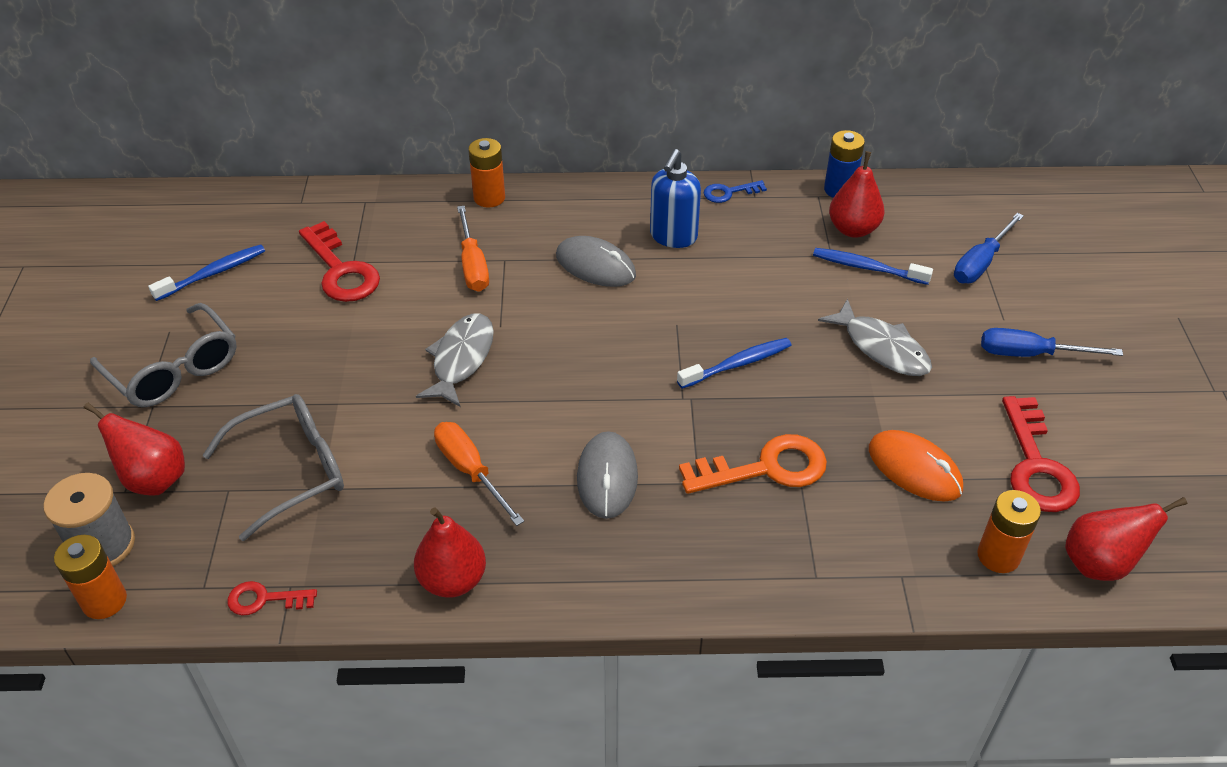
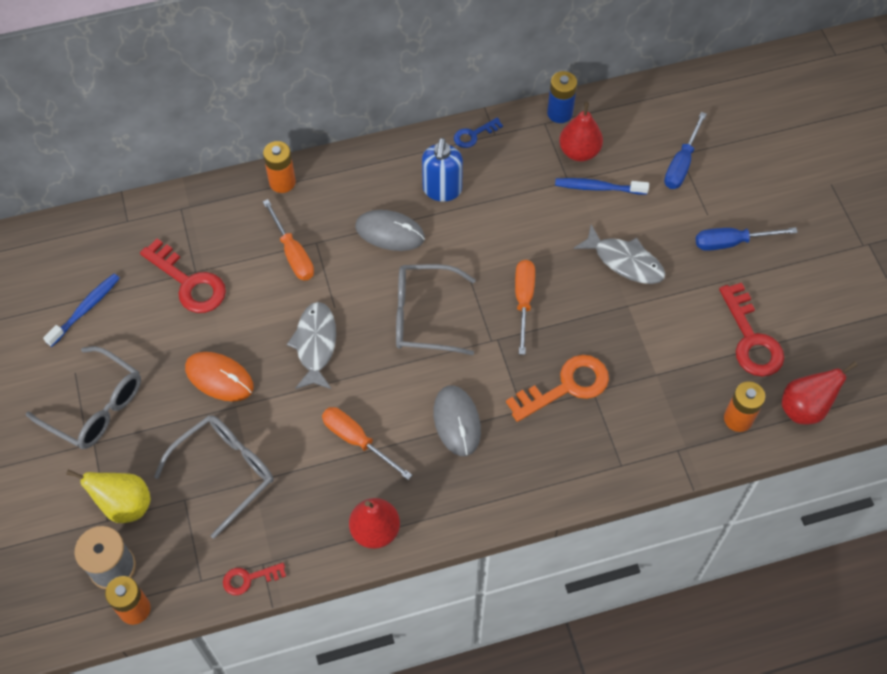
camera: 15 degrees left, 15 degrees up
(153, 479) = (124, 505): red pear -> yellow pear
(605, 356) = (423, 316): none -> grey glasses
(738, 364) = (523, 301): blue toothbrush -> orange screwdriver
(914, 469) = (669, 362): orange mouse -> orange mouse (219, 378)

